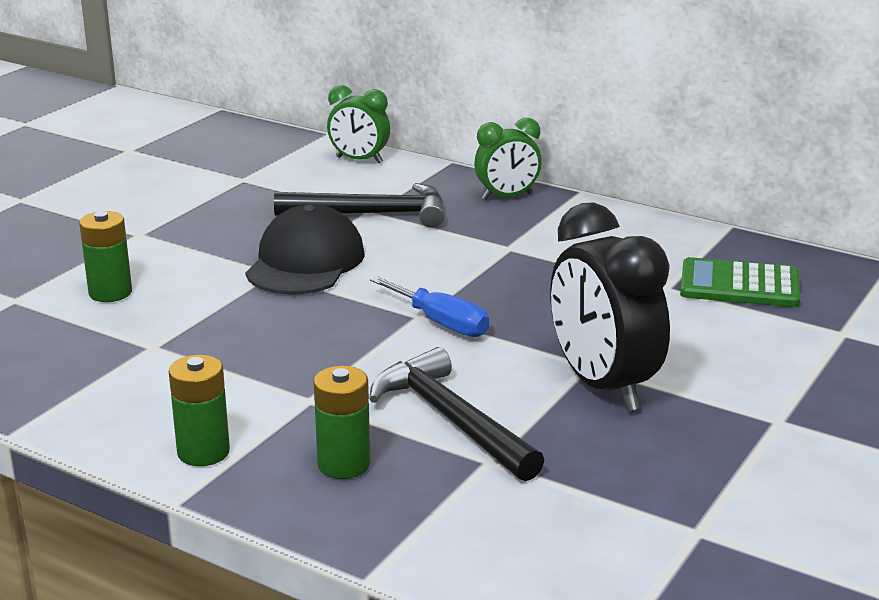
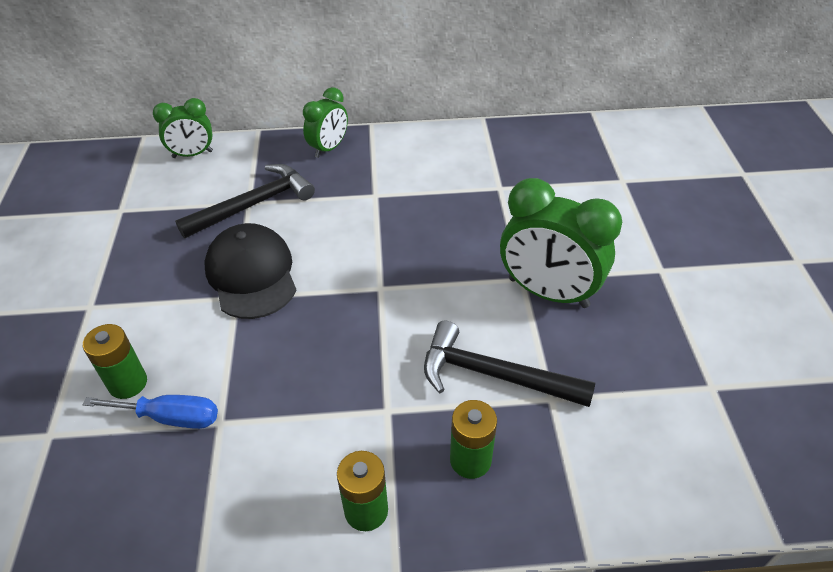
camera: 35 degrees left, 20 degrees up
(441, 323) = (400, 287): blue screwdriver -> blue screwdriver (170, 417)
(602, 386) = (548, 292): black clock -> green clock
(739, 285) = (536, 166): green calculator -> none

